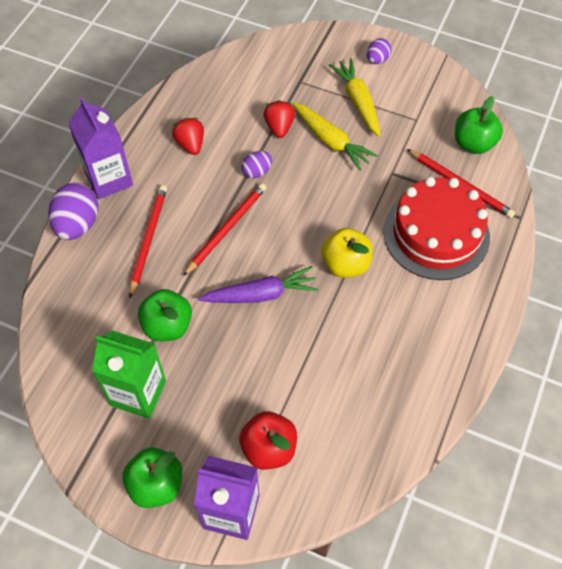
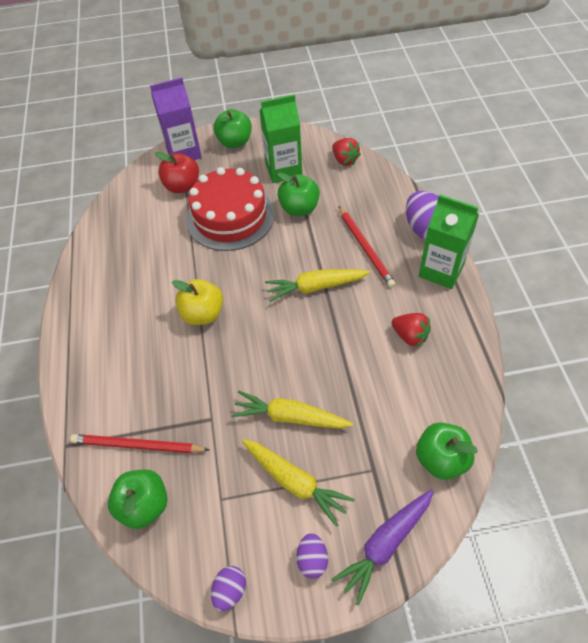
camera: 150 degrees right, 5 degrees down
(109, 179) = (441, 270): purple carton -> green carton
(226, 229) = (315, 287): red pencil -> yellow carrot
(250, 63) = (441, 459): none -> green apple
(257, 172) = (332, 346): purple egg -> purple egg (230, 591)
(261, 294) = (252, 259): purple carrot -> purple carrot (385, 545)
(279, 127) = (349, 401): red strawberry -> red strawberry (344, 160)
(436, 234) = (139, 382): red cake -> red cake (230, 217)

